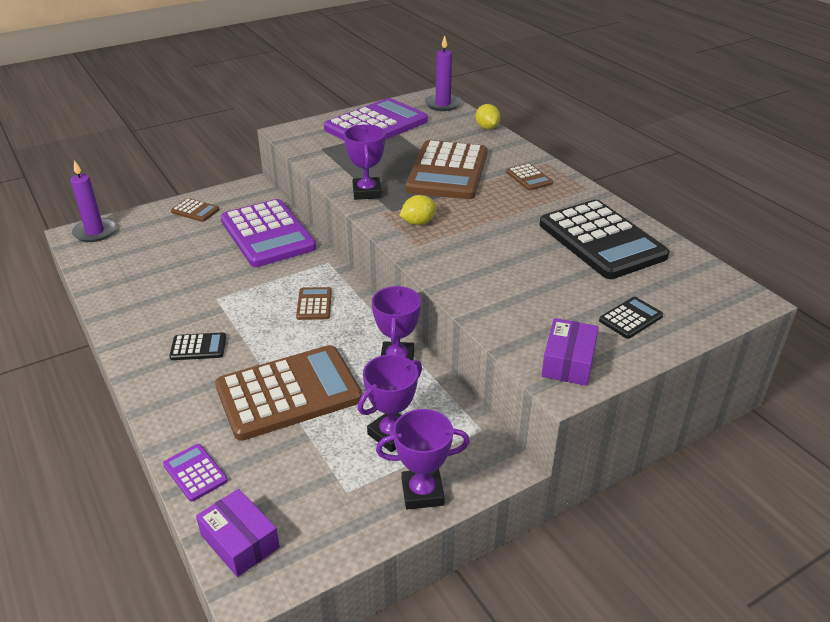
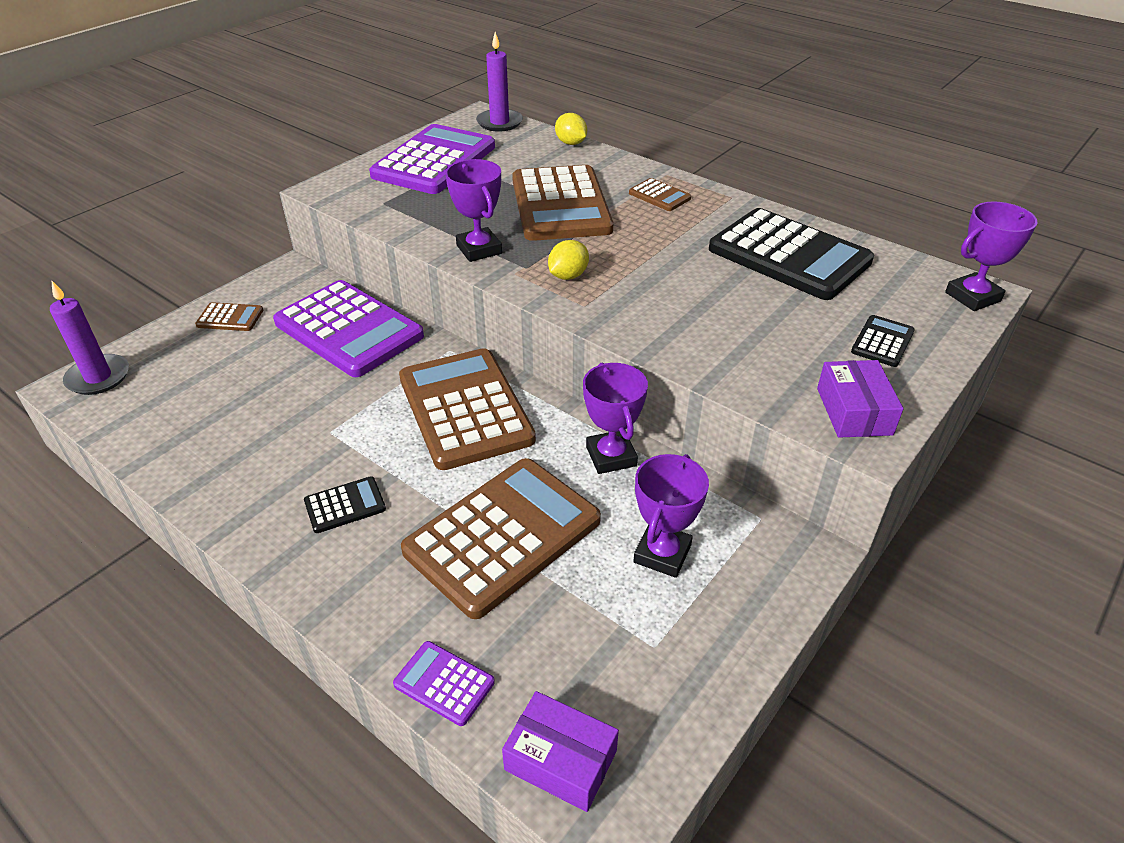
camera: 20 degrees left, 5 degrees up
(314, 304) = (465, 409): brown calculator -> brown calculator, size x2.32
(422, 492) = (743, 618): purple trophy -> purple trophy (972, 297)

